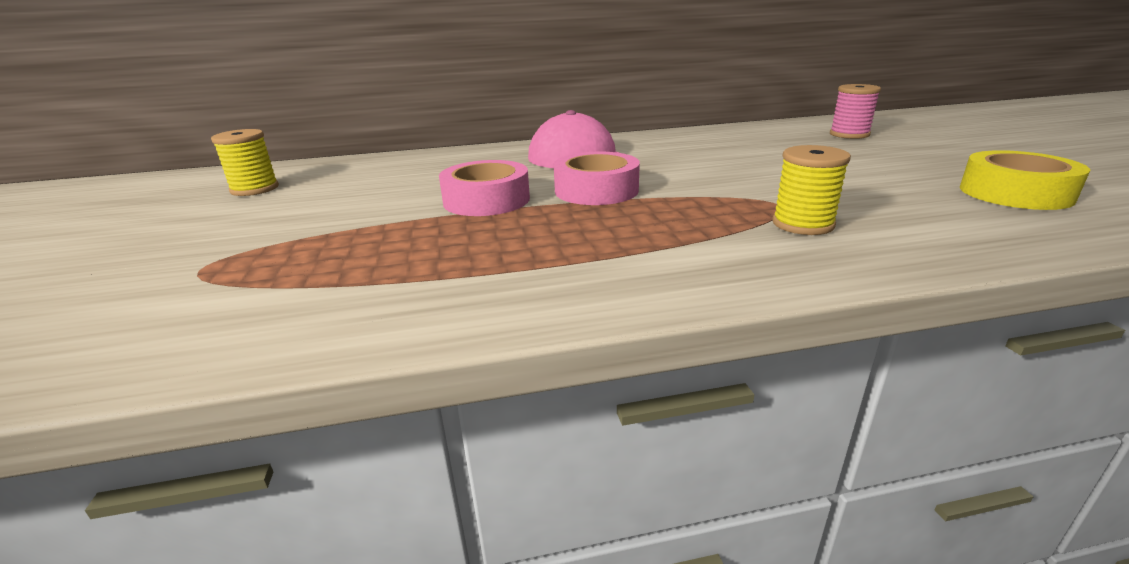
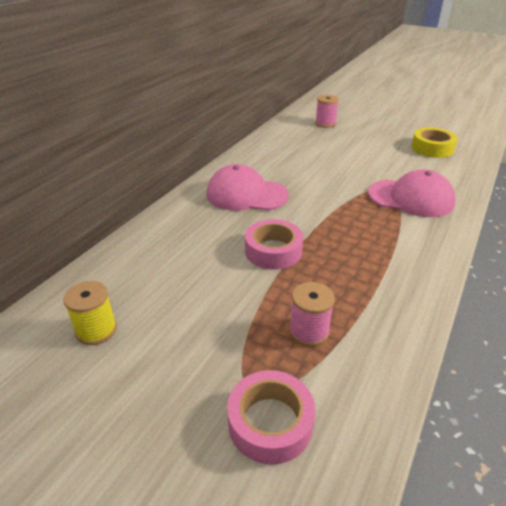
camera: 50 degrees left, 10 degrees up
(341, 263) = (309, 331): none -> pink spool
(596, 190) = (306, 216): pink tape -> pink tape (270, 422)
(803, 224) = (411, 198): yellow spool -> pink cap

